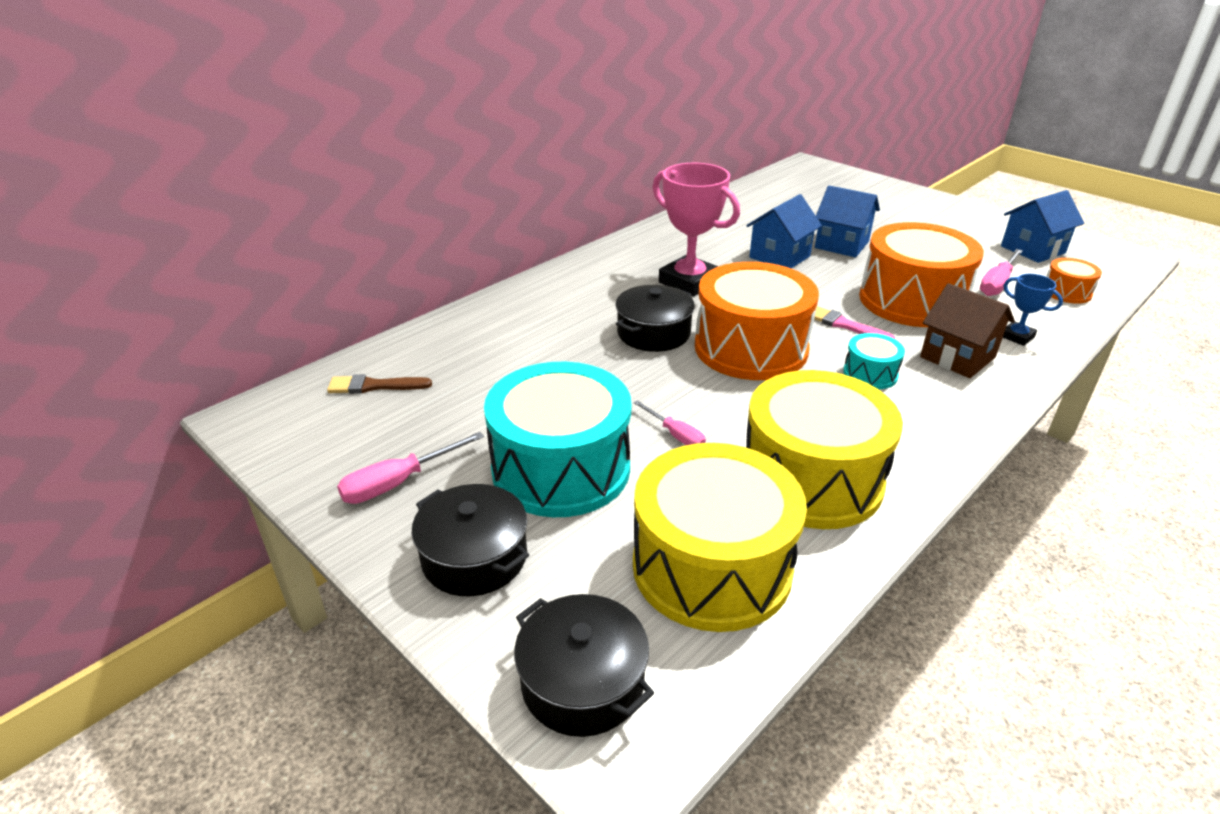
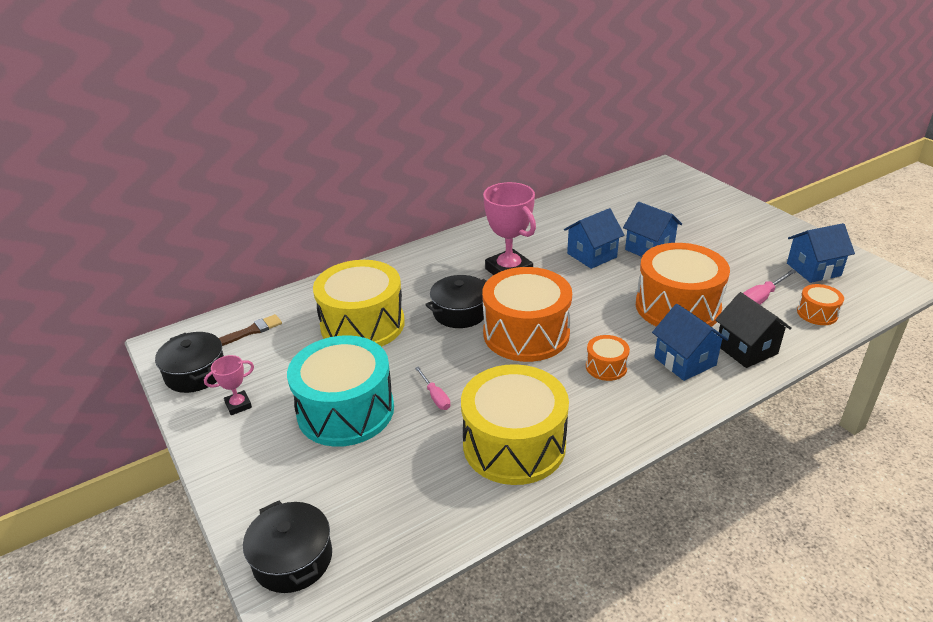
camera: 15 degrees right, 0 degrees up
(374, 386) = (251, 331): brown brush -> brown brush turned 135 degrees clockwise
(398, 483) = (238, 405): pink screwdriver -> pink trophy
(474, 557) = (263, 465): black pot -> black pot (195, 373)
(712, 566) = (411, 497): yellow drum -> yellow drum (362, 324)
(844, 325) = (610, 322): pink brush -> none
(870, 374) = (606, 367): turquoise drum -> orange drum
(957, 357) = (685, 361): brown house -> blue house
(1017, 337) = (746, 349): blue trophy -> black house

